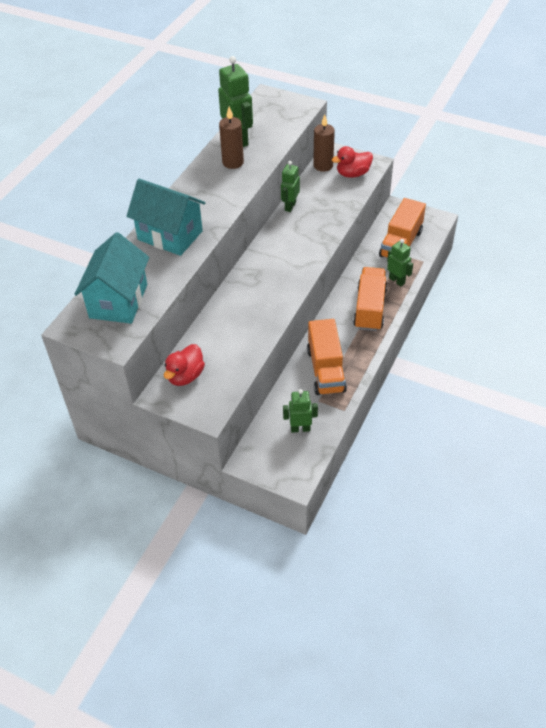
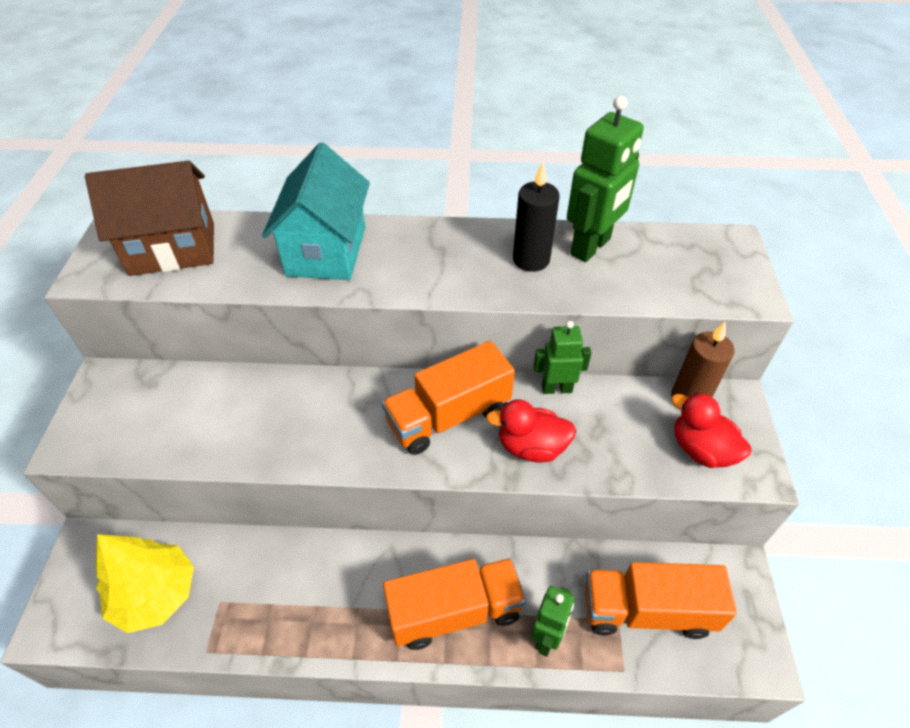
camera: 65 degrees right, 0 degrees up
(118, 301) = (172, 249): turquoise house -> brown house
(185, 376) = (141, 392): red duck -> red duck (531, 447)
(233, 162) = (531, 260): brown candle -> black candle
(300, 428) = (156, 595): green robot -> yellow tree
(325, 370) = (288, 589): orange truck -> orange truck (448, 416)

